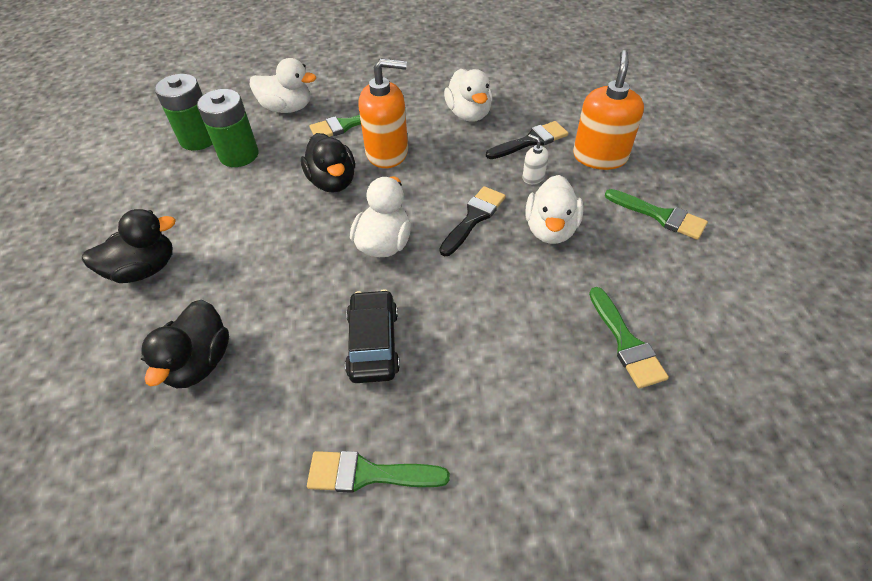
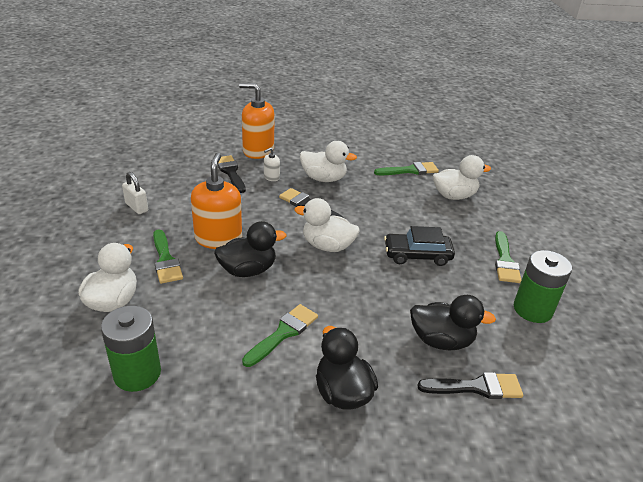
camera: 90 degrees left, 15 degrees down
(118, 394) = (476, 387): none -> black brush
(239, 155) = (183, 335): green battery -> green battery (532, 309)
(434, 90) = (137, 207): none -> white padlock
(469, 114) = (183, 194): white duck -> white duck (454, 196)
(660, 216) = (318, 143): green brush -> green brush (283, 333)

